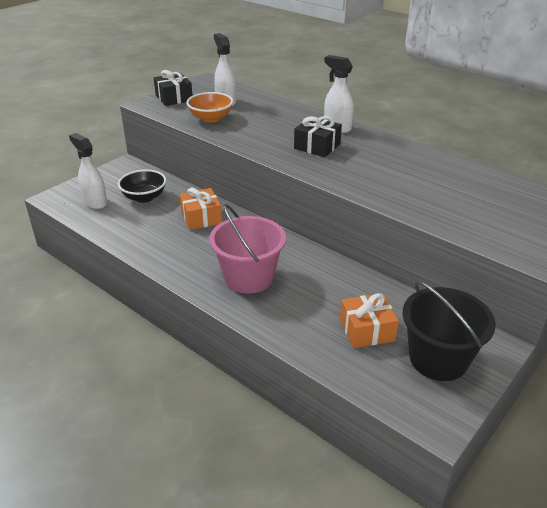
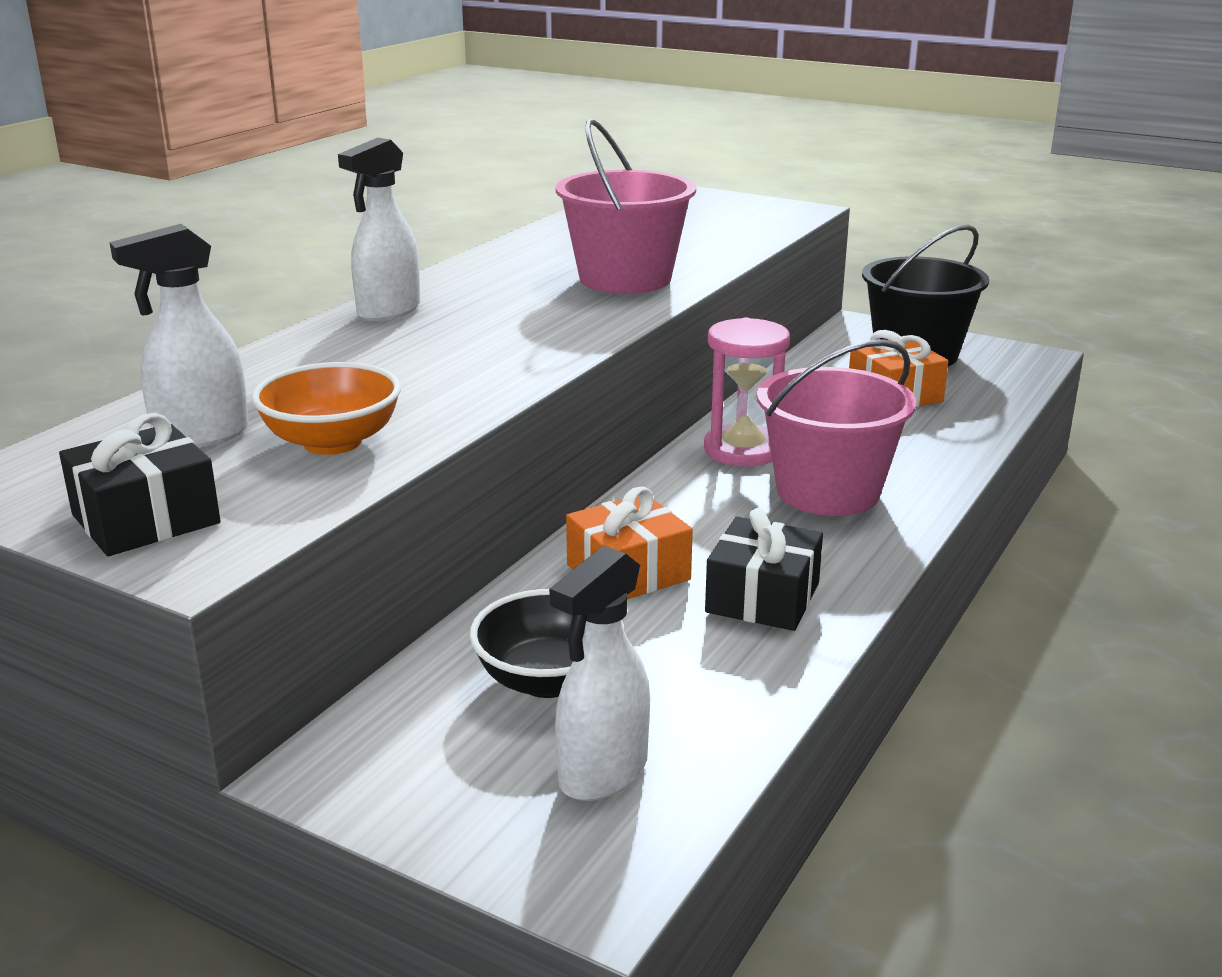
camera: 100 degrees left, 10 degrees down
(300, 260) = (743, 450): none -> pink hourglass
(317, 146) = (492, 323): black gift -> black gift (762, 598)
(377, 180) = (625, 279): none -> pink bucket

